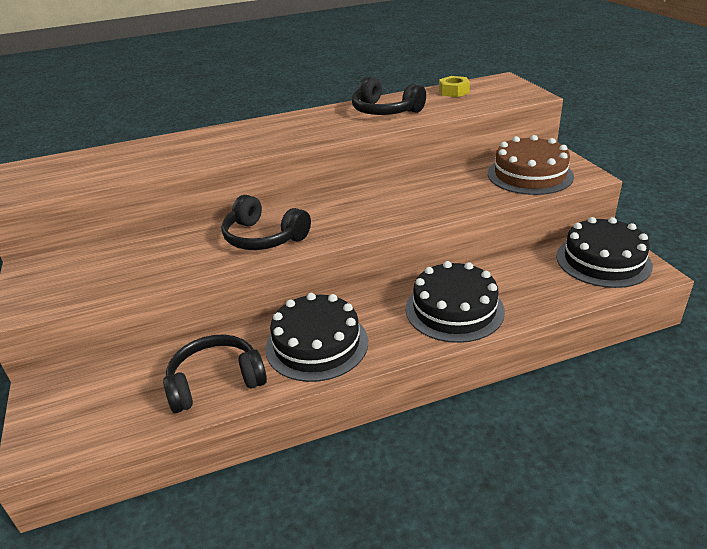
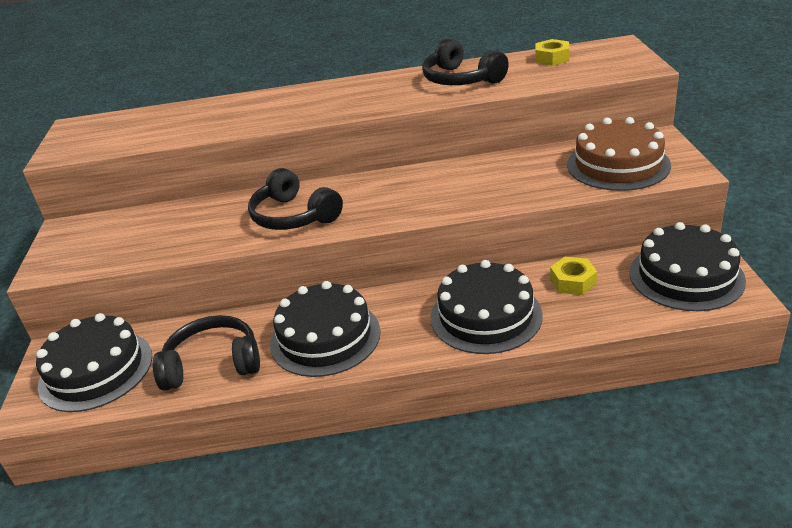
camera: 15 degrees right, 0 degrees up
(94, 403) = (96, 370): none -> black cake
(515, 274) = (573, 281): none -> yellow nut

